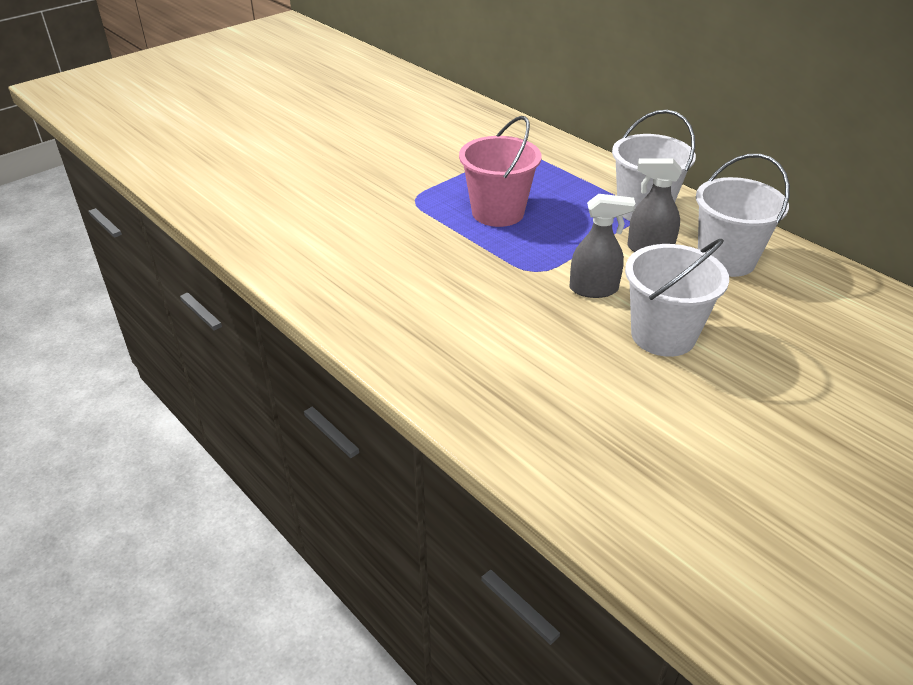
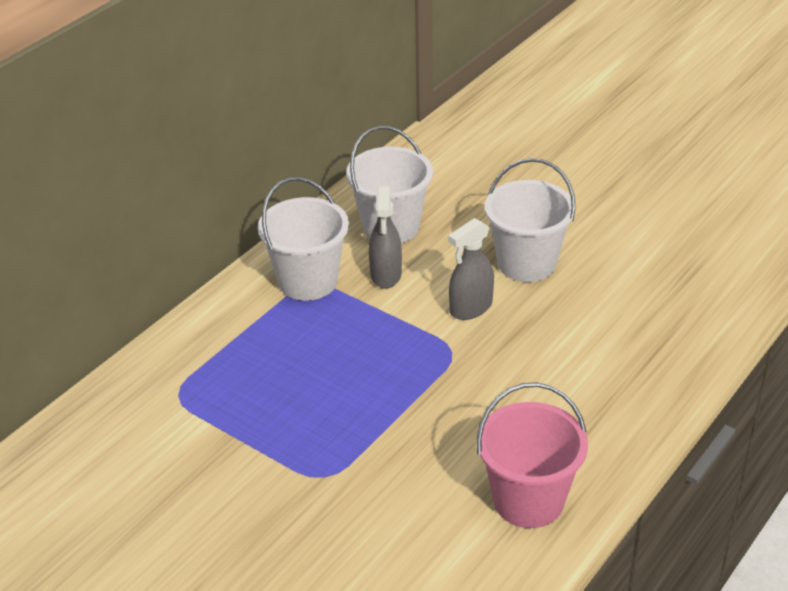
camera: 100 degrees left, 0 degrees up
(498, 212) = (339, 394): pink bucket -> pink bucket (528, 500)
(594, 289) = (470, 308): grey spray bottle -> grey spray bottle turned 120 degrees counterclockwise

